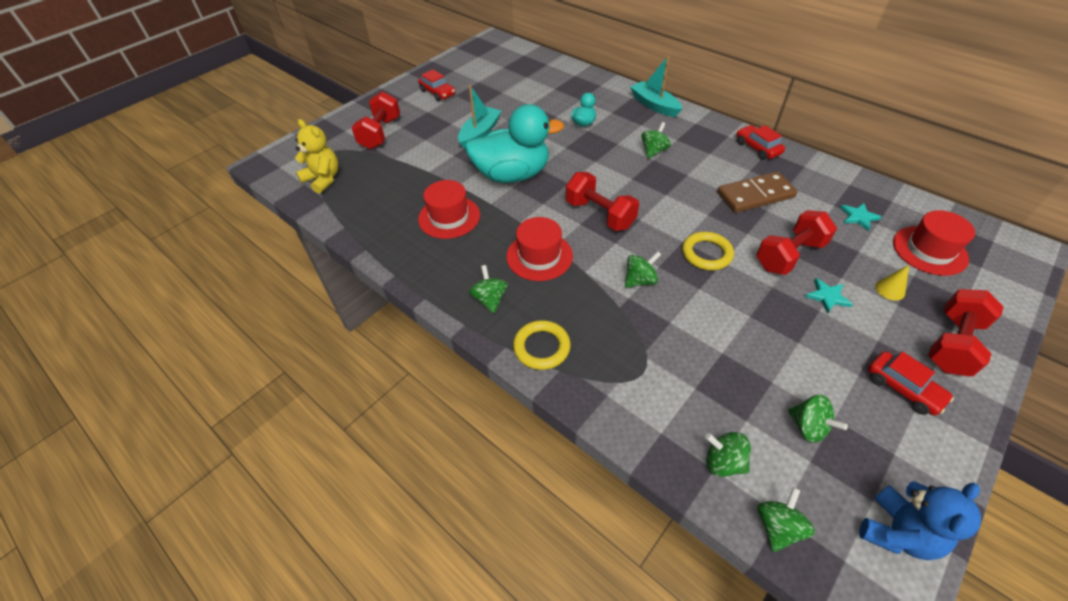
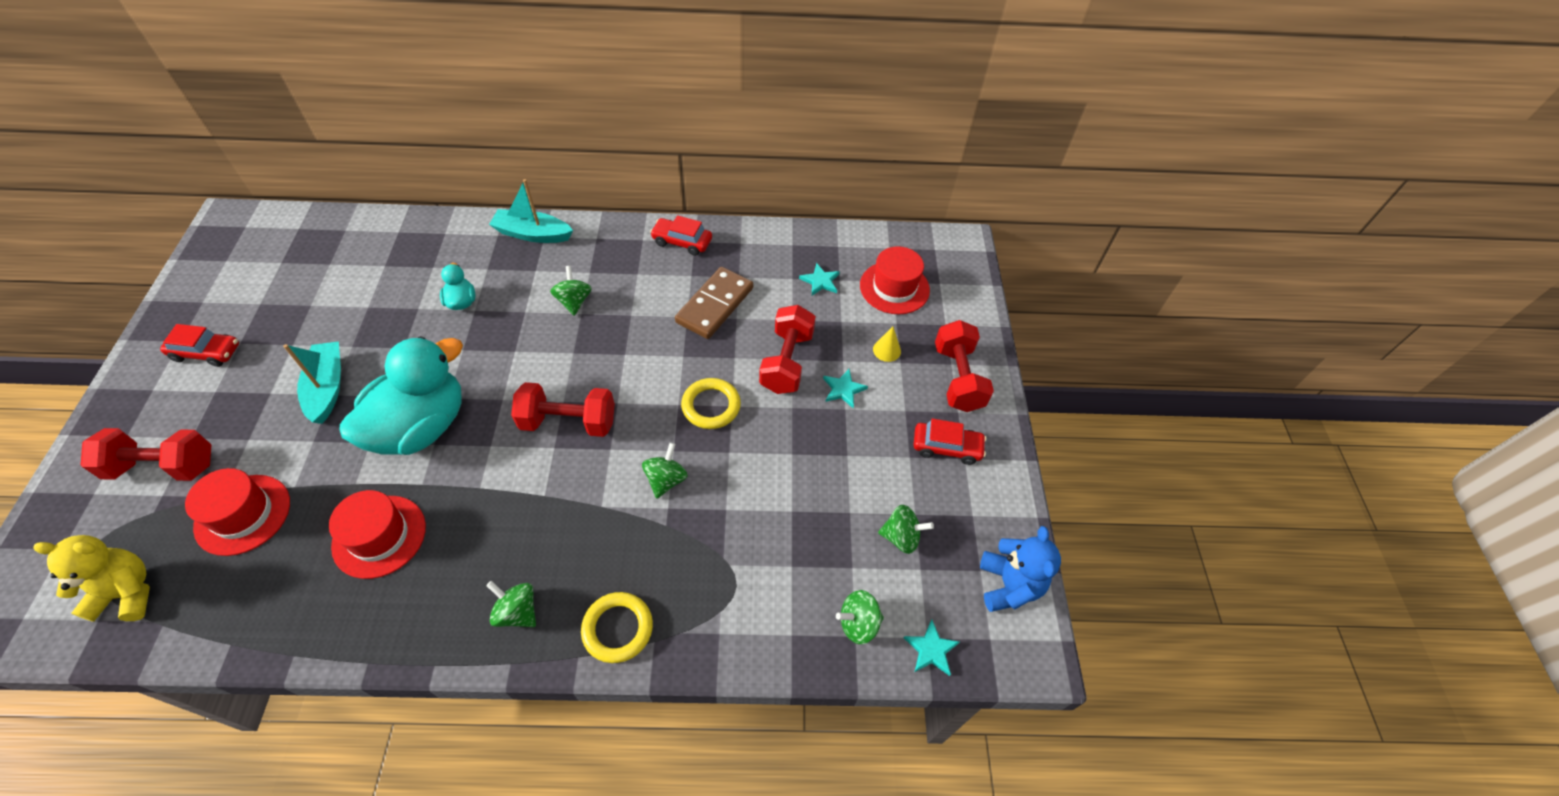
camera: 45 degrees left, 5 degrees up
(380, 133) = (163, 466): red dumbbell -> red dumbbell turned 60 degrees counterclockwise
(539, 256) = (536, 519): red hat -> red hat (243, 514)
(777, 526) = (931, 649): green spinning top -> turquoise star

